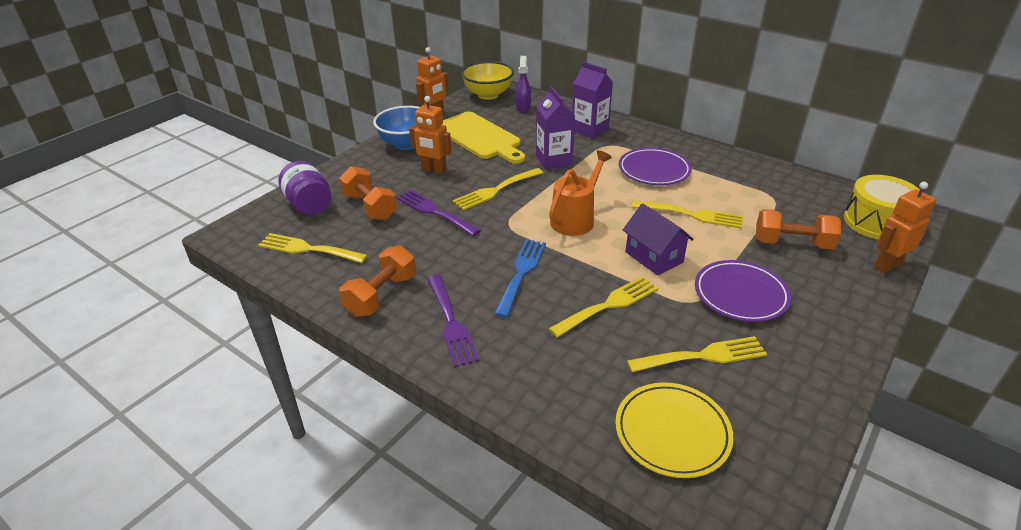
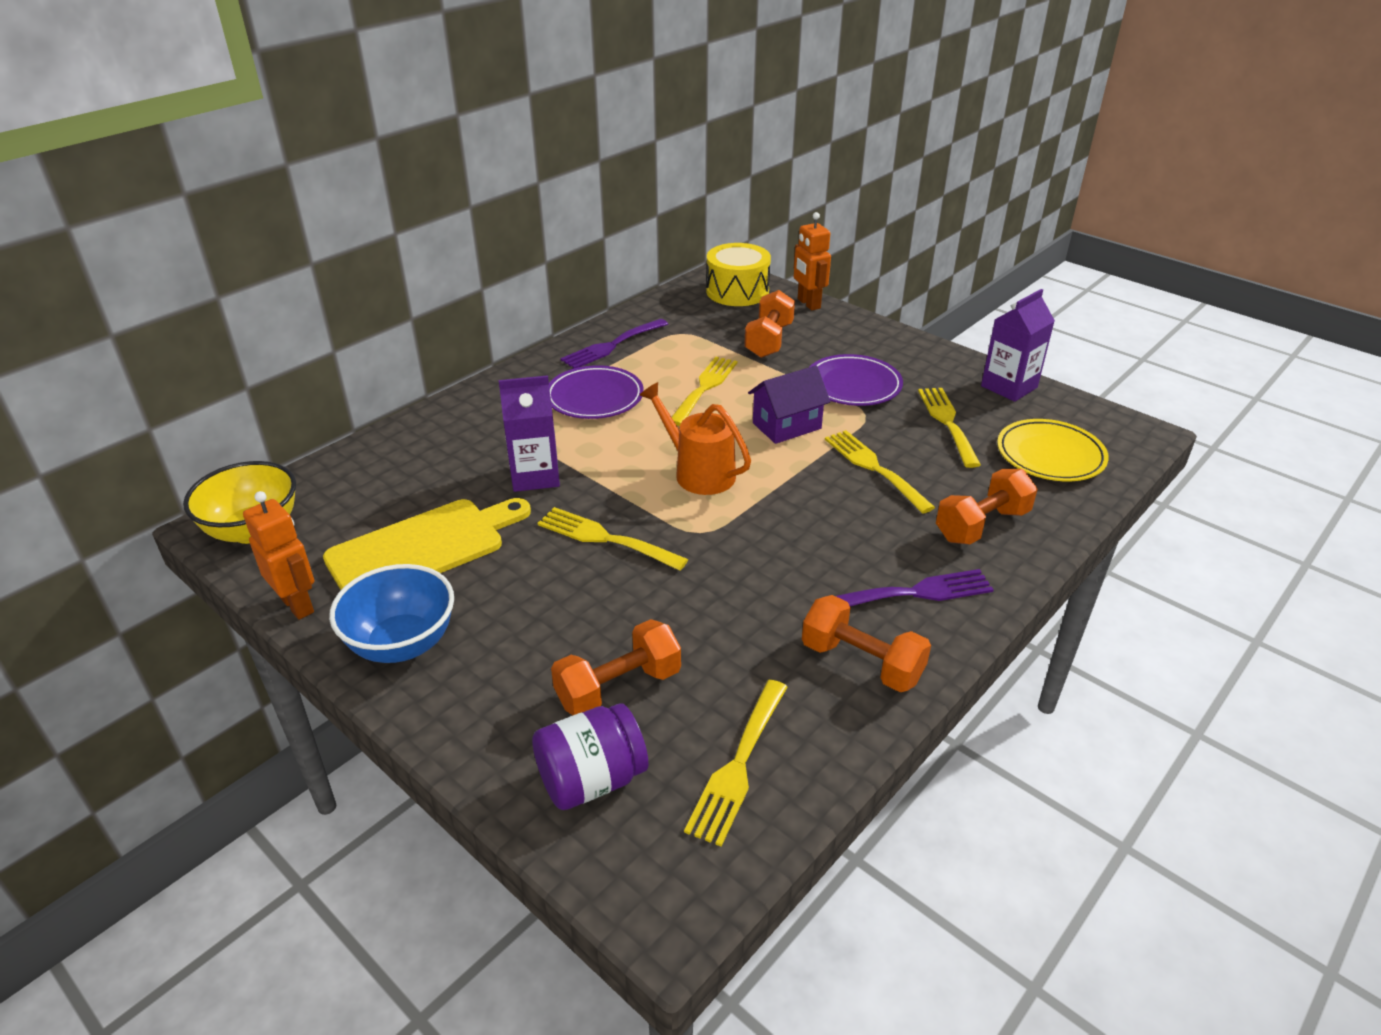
camera: 85 degrees left, 0 degrees up
(434, 170) = (518, 606): orange robot -> none
(434, 212) = (651, 606): purple fork -> purple fork (612, 346)
(496, 190) = (605, 538): yellow fork -> yellow fork turned 150 degrees clockwise
(521, 273) = (813, 527): blue fork -> none
(523, 108) = (337, 492): purple spray bottle -> none
(541, 367) = (982, 525): none -> orange dumbbell
(589, 130) = (455, 434): purple carton -> purple carton (1009, 387)

